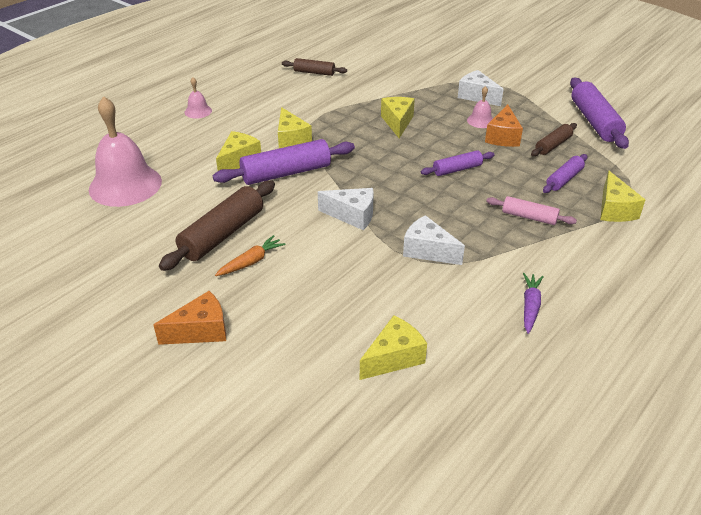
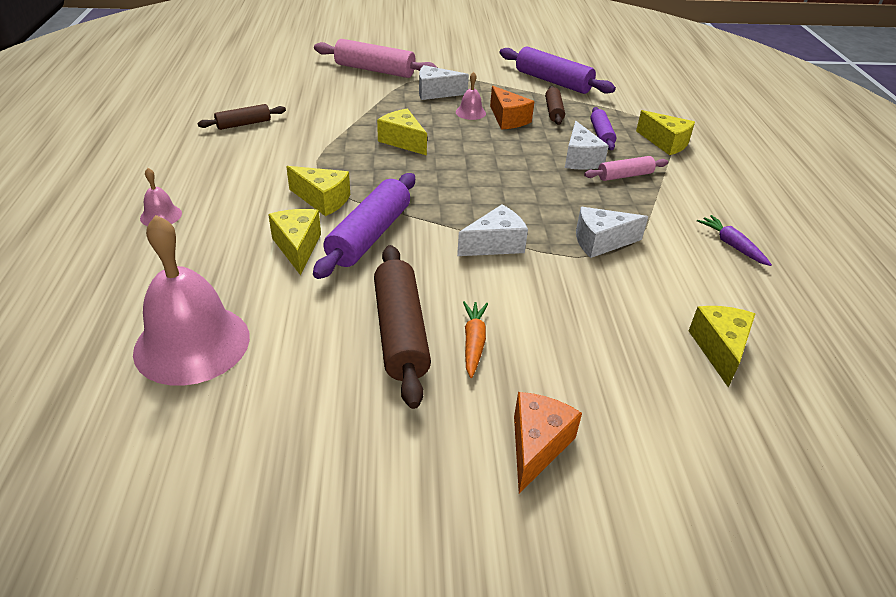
camera: 45 degrees left, 0 degrees up
(456, 63) = (375, 70): none -> pink rolling pin
(457, 169) = (515, 161): purple rolling pin -> none
(512, 189) = (580, 159): none -> white cheese

